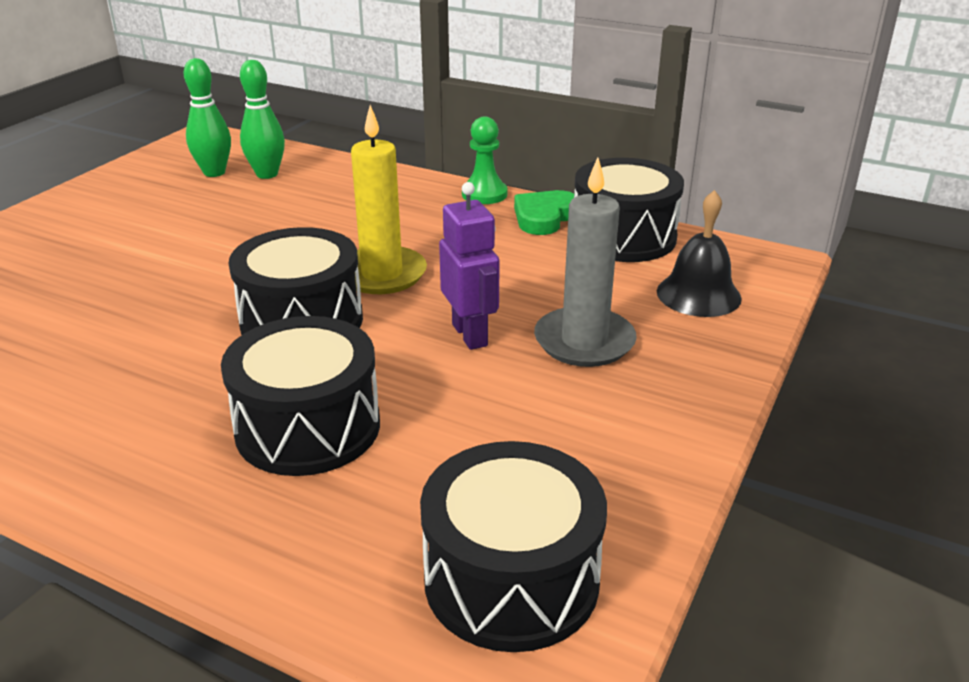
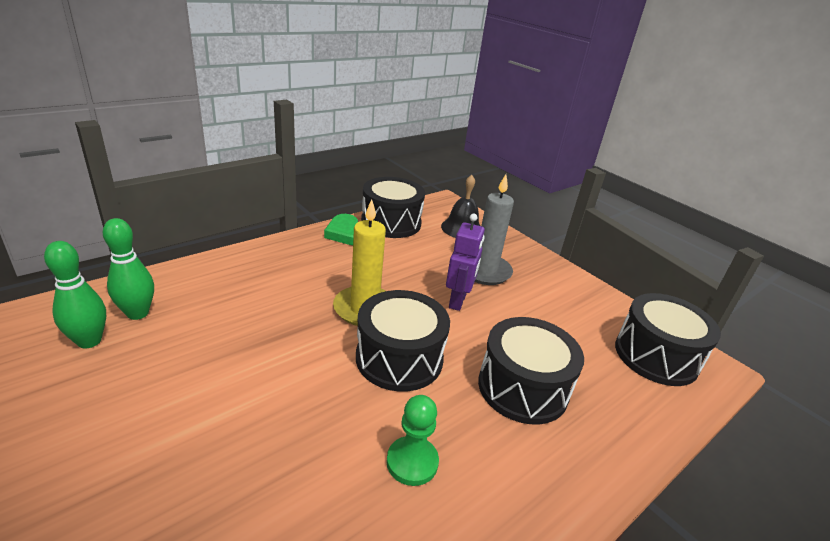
camera: 70 degrees left, 0 degrees up
(470, 335) = (458, 301): purple robot -> purple robot turned 105 degrees clockwise
(484, 194) = (294, 240): green pawn -> green pawn (412, 462)

